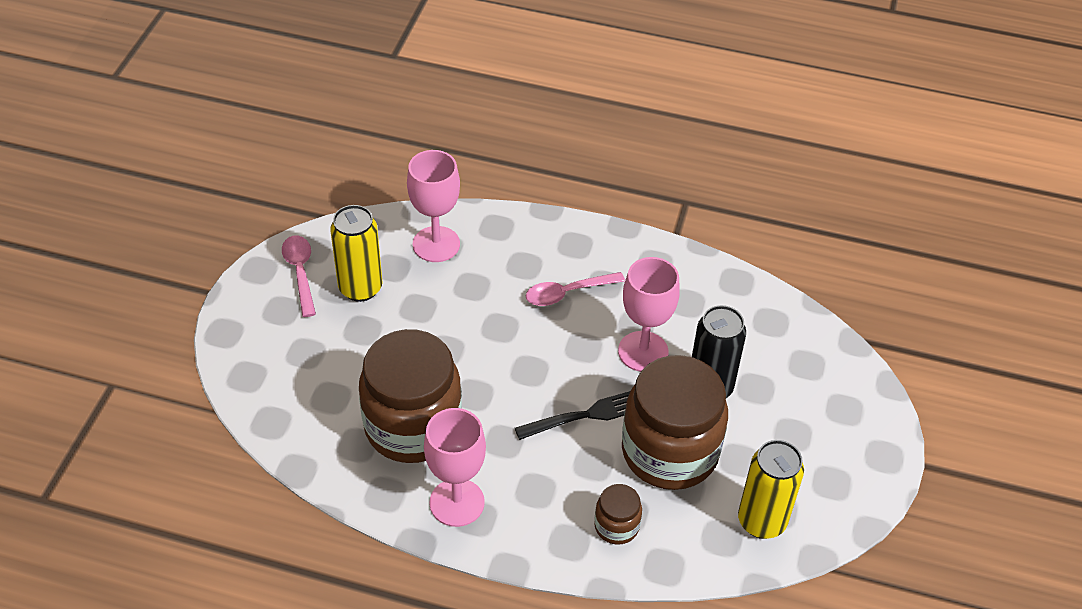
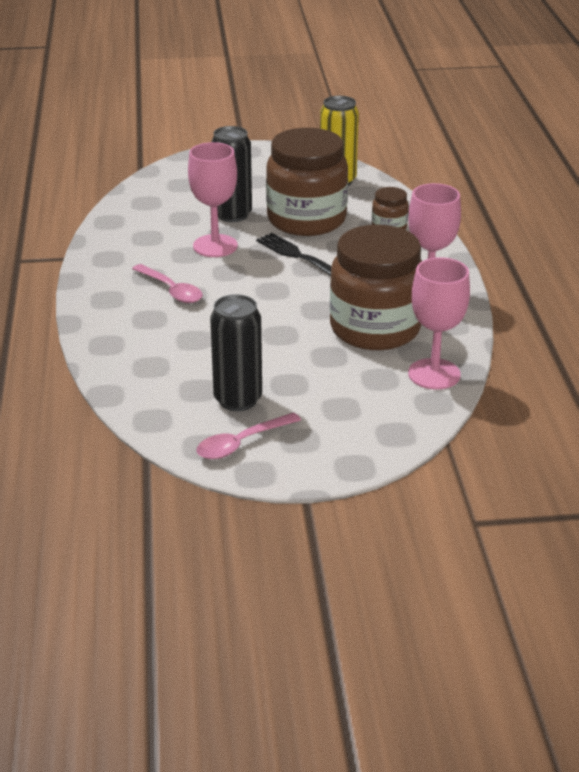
camera: 110 degrees left, 15 degrees down
(360, 288) = (238, 400): yellow can -> black can
(436, 244) = (150, 372): pink goblet -> pink goblet (434, 374)

